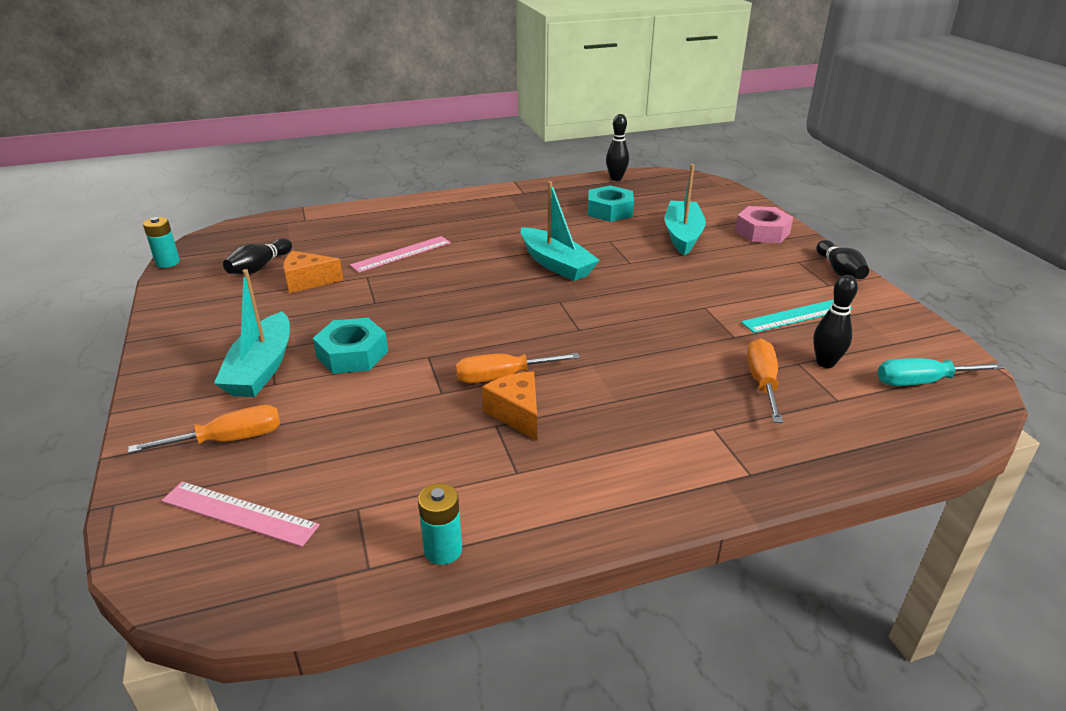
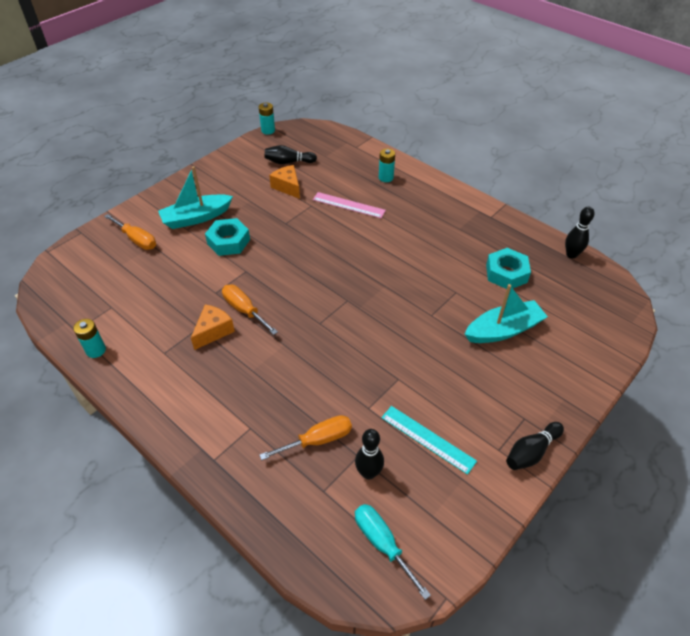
camera: 60 degrees right, 15 degrees up
(239, 513) = (91, 271): pink ruler -> none
(387, 220) = (386, 178): none -> turquoise battery
(556, 264) = (395, 278): turquoise boat -> none
(762, 232) = (559, 379): pink nut -> none

